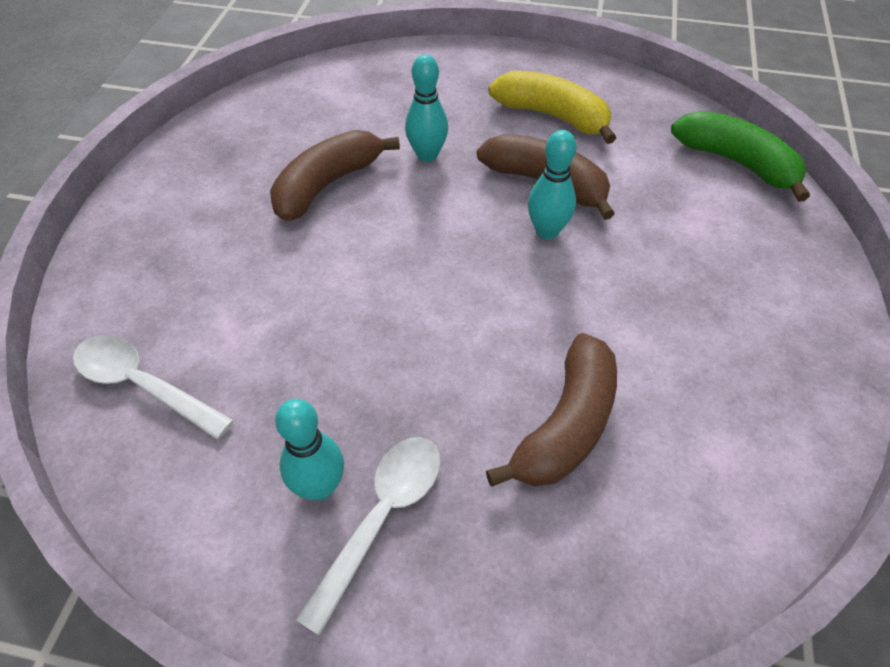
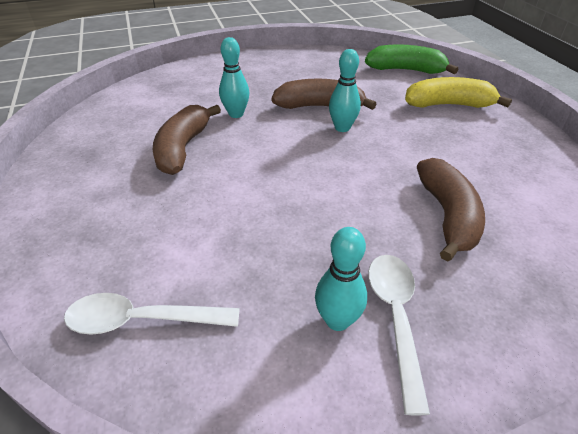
camera: 30 degrees left, 10 degrees down
(552, 116) = (293, 76): yellow banana -> yellow banana (448, 105)

